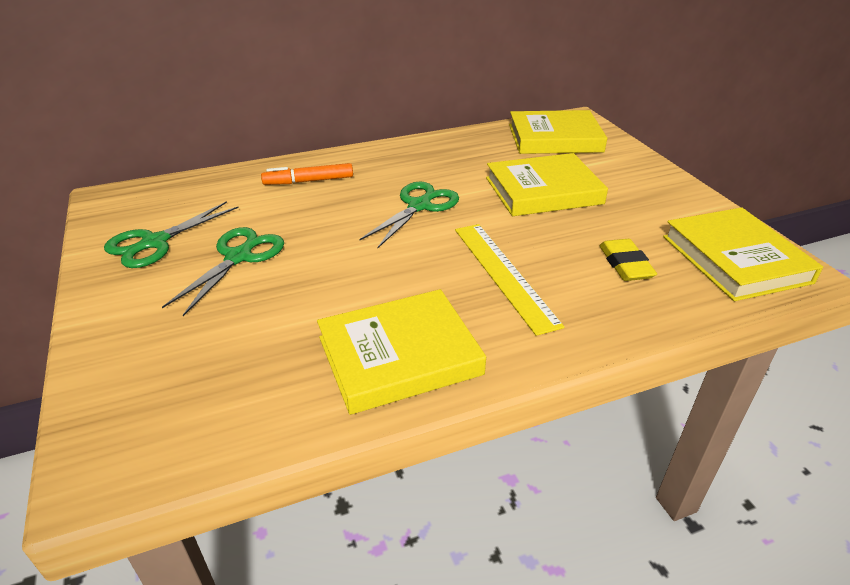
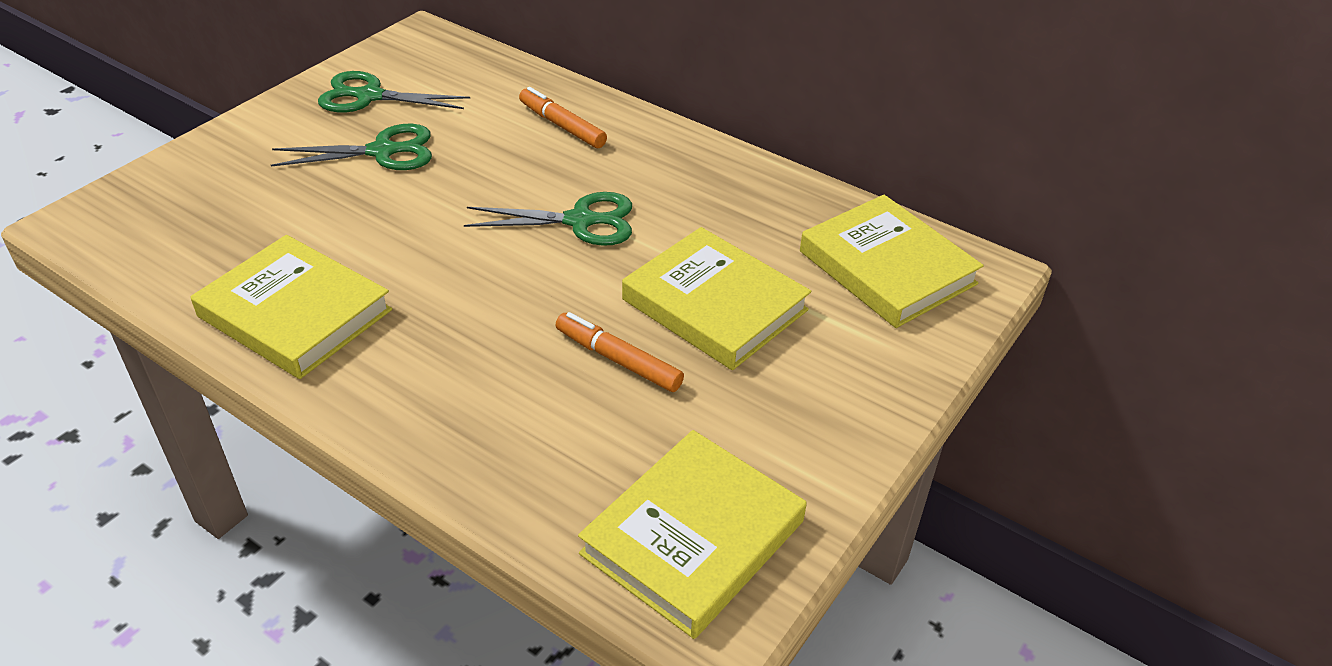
camera: 55 degrees right, 5 degrees up
(503, 274) = (487, 334): yellow ruler -> none
(568, 235) = (618, 360): none -> orange marker
(625, 264) = (589, 430): yellow eraser -> none

